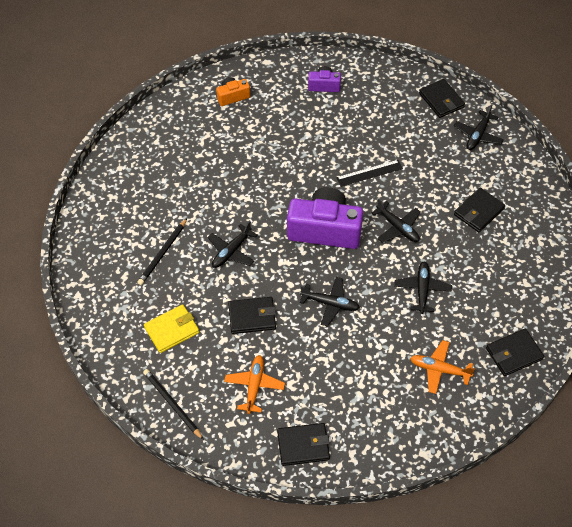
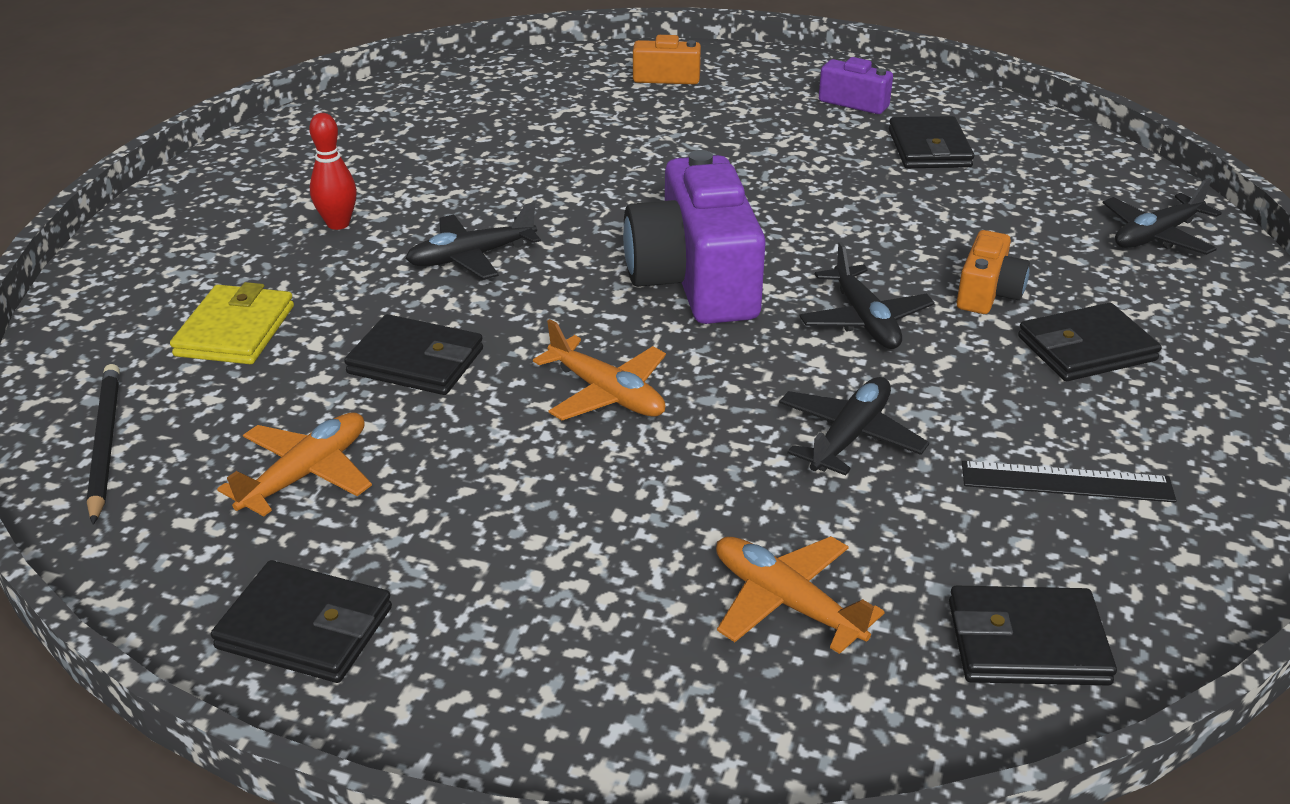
camera: 25 degrees right, 20 degrees down
(163, 253) = (338, 224): black pencil -> red bowling pin
(172, 330) = (235, 331): yellow wallet -> yellow wallet turned 75 degrees counterclockwise
(325, 230) = (695, 280): purple camera -> purple camera turned 135 degrees counterclockwise
(330, 304) = (607, 394): black plane -> orange plane
(369, 173) = (860, 228): black ruler -> black ruler (1066, 482)
(433, 194) = (987, 293): none -> orange camera
(441, 100) = (1097, 171): black wallet -> black wallet (929, 148)

